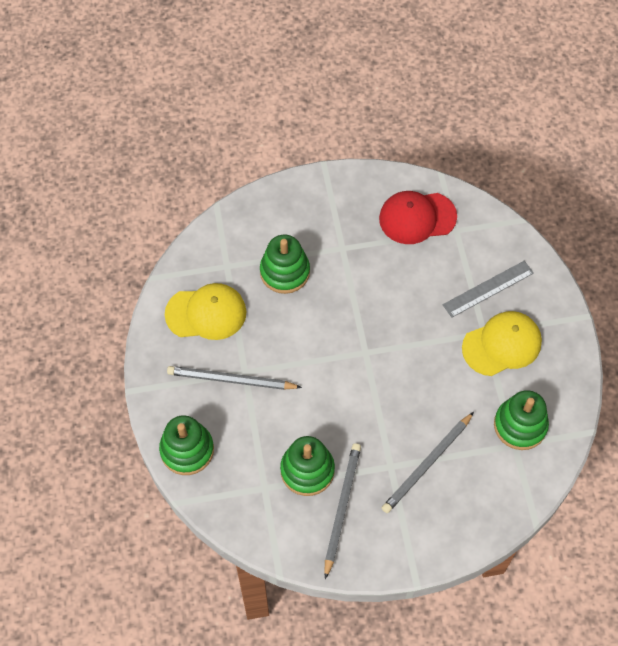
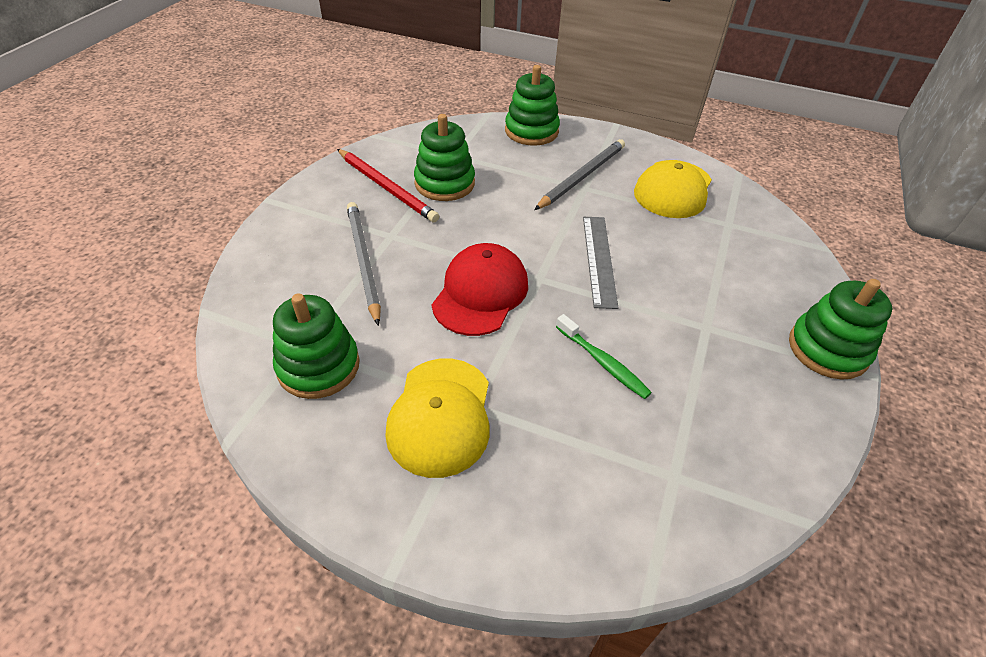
camera: 120 degrees right, 15 degrees down
(285, 272) = (695, 262): green stacking toy -> green stacking toy (828, 349)
(341, 508) = (386, 187): grey pencil -> red pencil
(409, 287) = (603, 362): none -> green toothbrush
(417, 218) = (723, 436): red cap -> red cap (480, 293)
(488, 289) = (541, 455): grey ruler -> grey ruler (599, 260)

